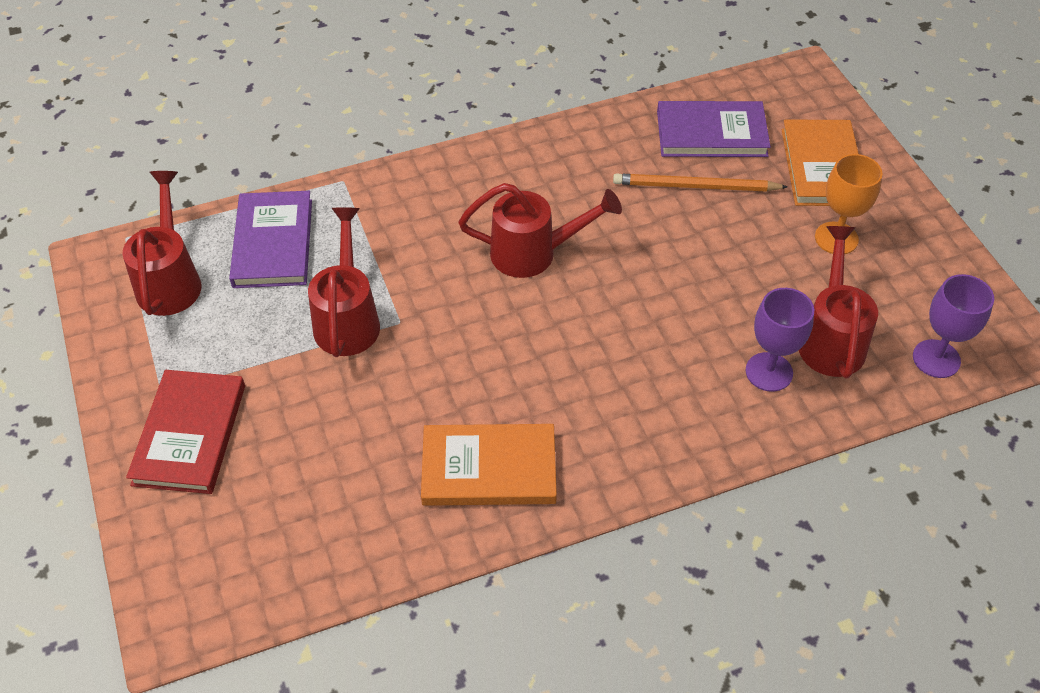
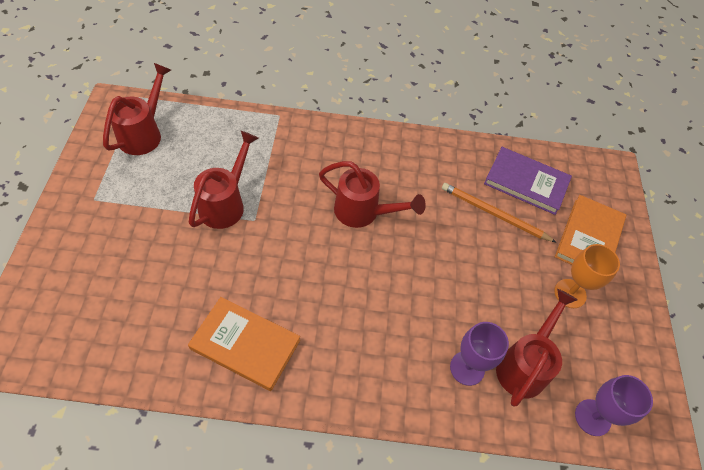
camera: 20 degrees right, 5 degrees up
(190, 434) = (91, 234): red book -> none
(273, 243) = (214, 136): purple book -> none

